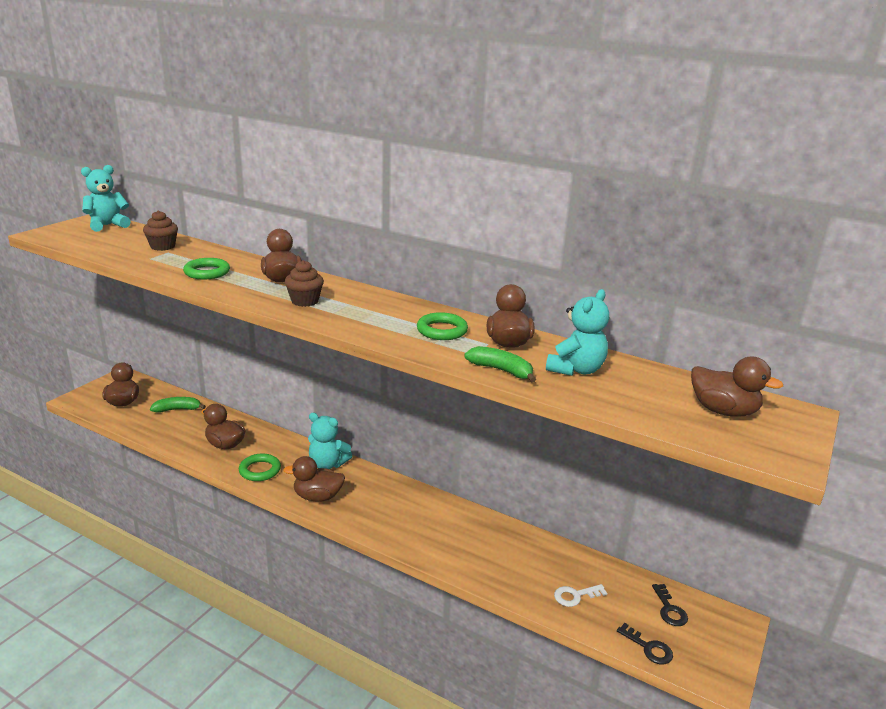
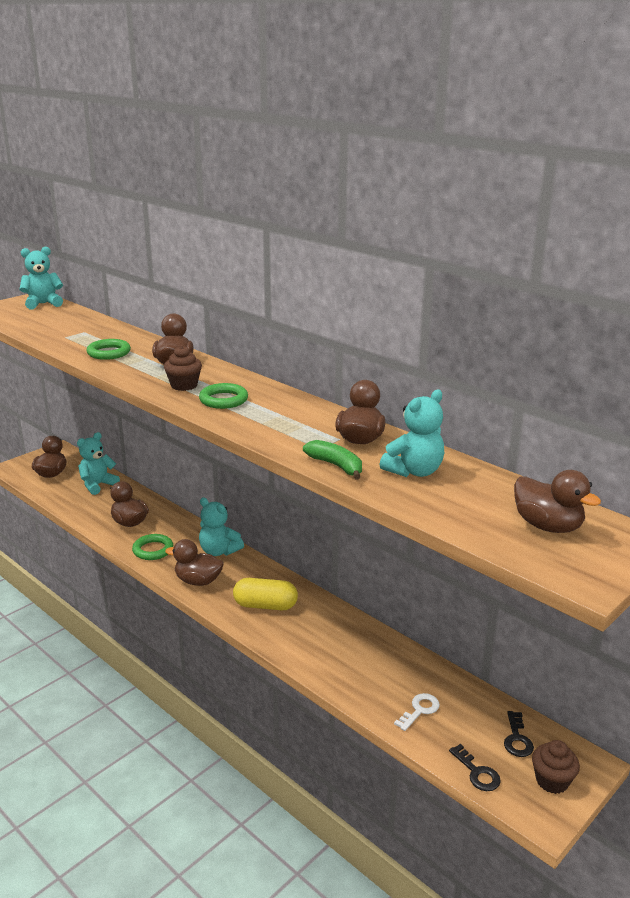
camera: 15 degrees right, 0 degrees up
(162, 246) = (82, 326): brown cupcake -> brown cupcake (552, 781)
(177, 409) = (97, 485): green banana -> turquoise teddy bear
(393, 513) = (265, 605): none -> yellow capsule
(442, 330) = (300, 422): green ring -> green ring (223, 400)
(575, 596) = (420, 710): white key -> white key turned 135 degrees clockwise

